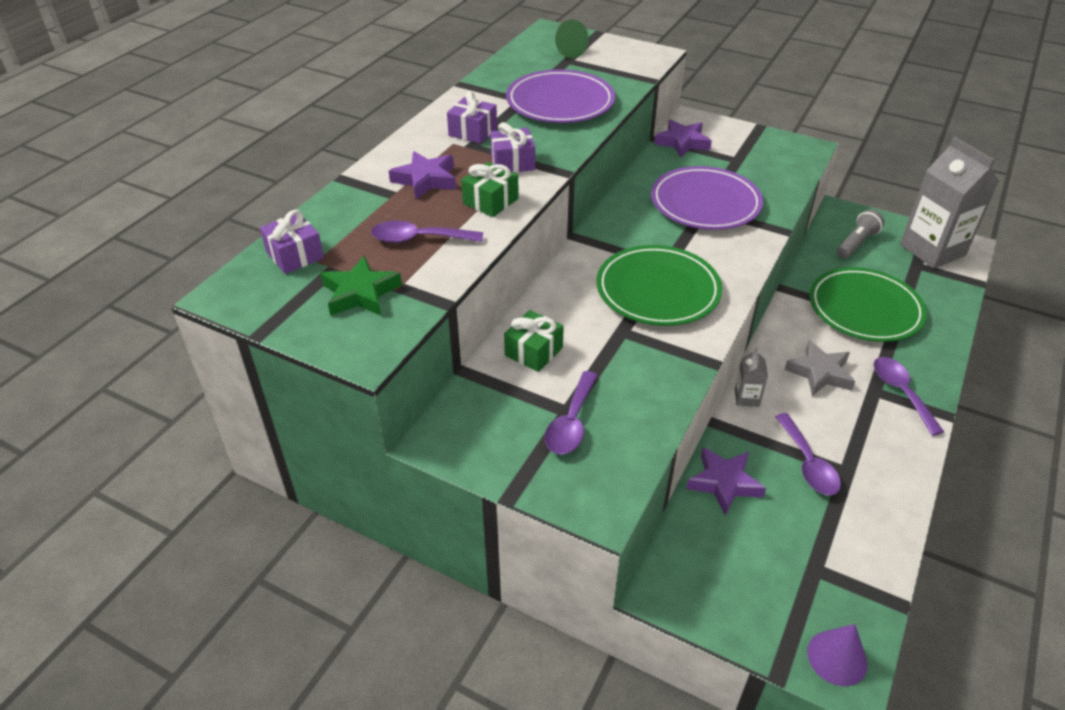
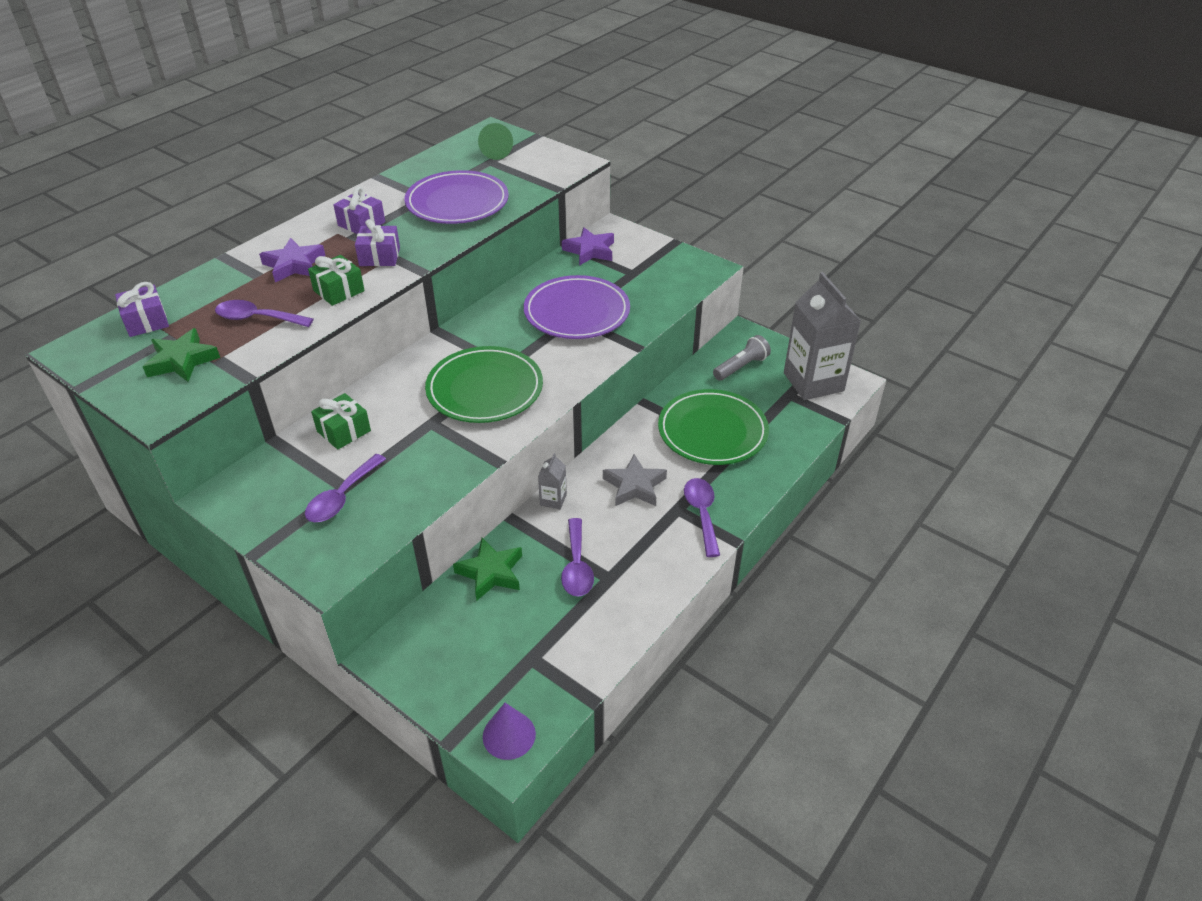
camera: 10 degrees right, 0 degrees up
(724, 483) = (491, 572): purple star -> green star

